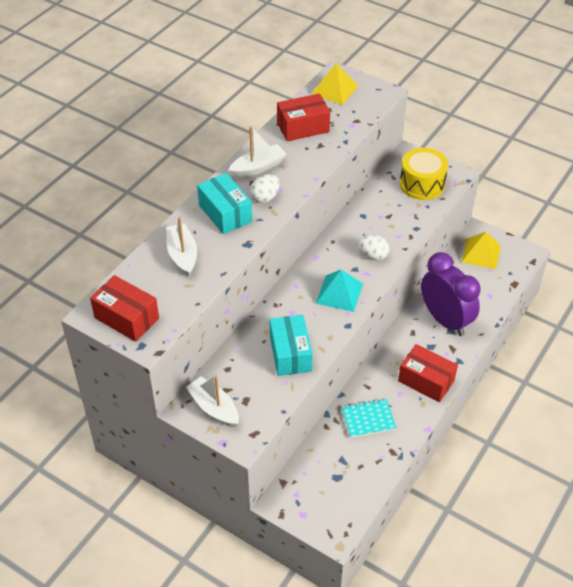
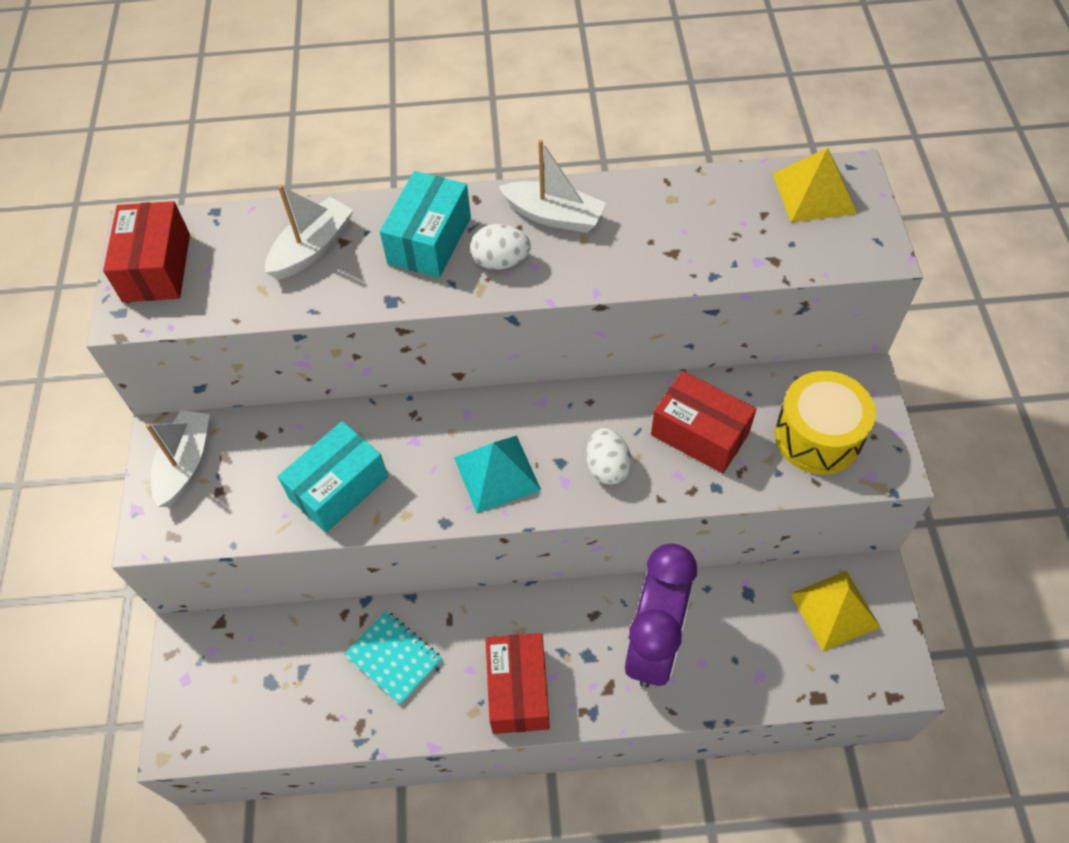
camera: 55 degrees right, 10 degrees up
(303, 127) = (689, 210): red box -> red box (699, 434)

